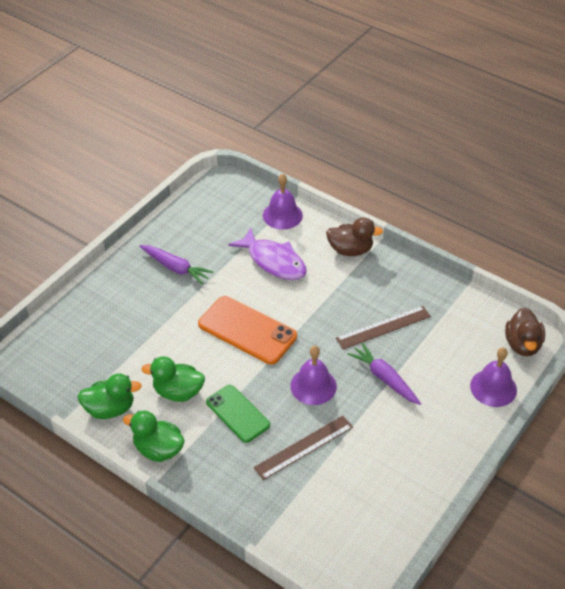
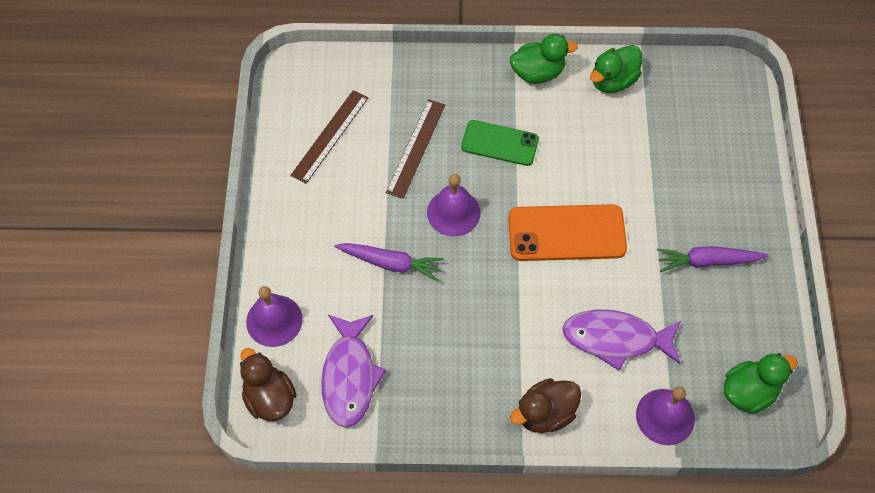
camera: 145 degrees right, 15 degrees up
(178, 392) = (571, 131): green duck -> green duck (749, 392)
(383, 327) = (433, 325): brown ruler -> brown ruler (330, 136)
(460, 328) = (350, 376): none -> purple fish

